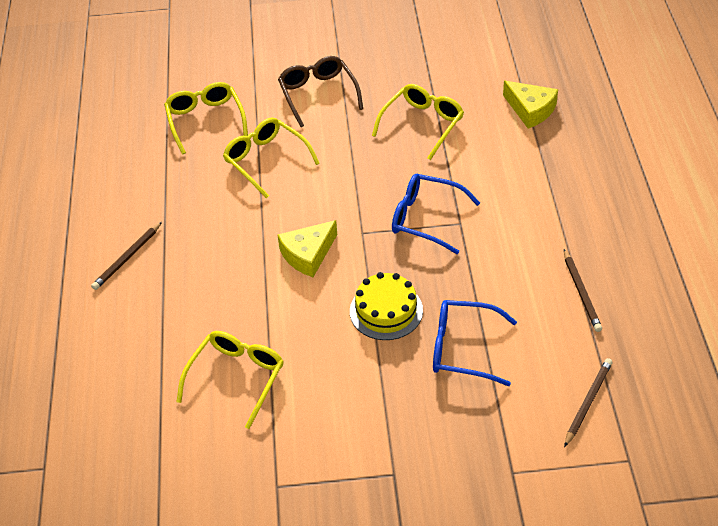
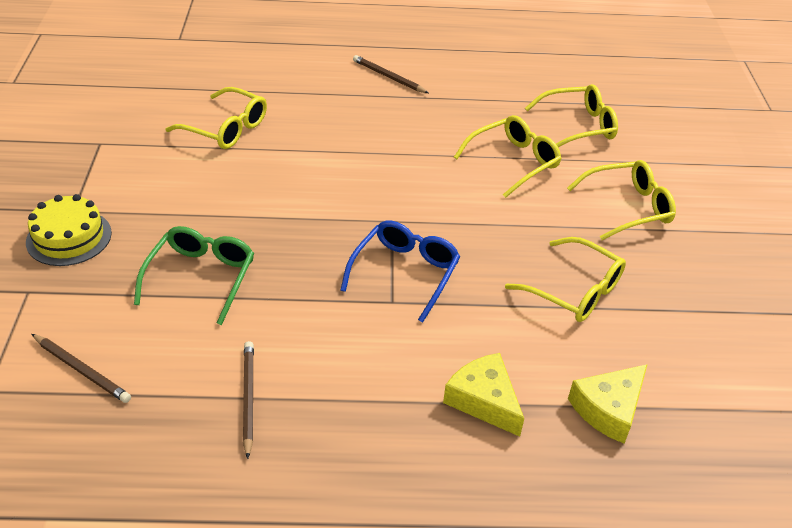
camera: 90 degrees right, 5 degrees down
(308, 254) = (368, 180): yellow cheese -> yellow cheese (484, 400)
(318, 94) = (628, 207): brown glasses -> yellow glasses
(386, 311) = (274, 227): yellow cake -> yellow cake (69, 237)
(462, 349) = (201, 277): blue glasses -> green glasses
(581, 292) = (248, 398): brown pencil -> brown pencil turned 90 degrees clockwise

